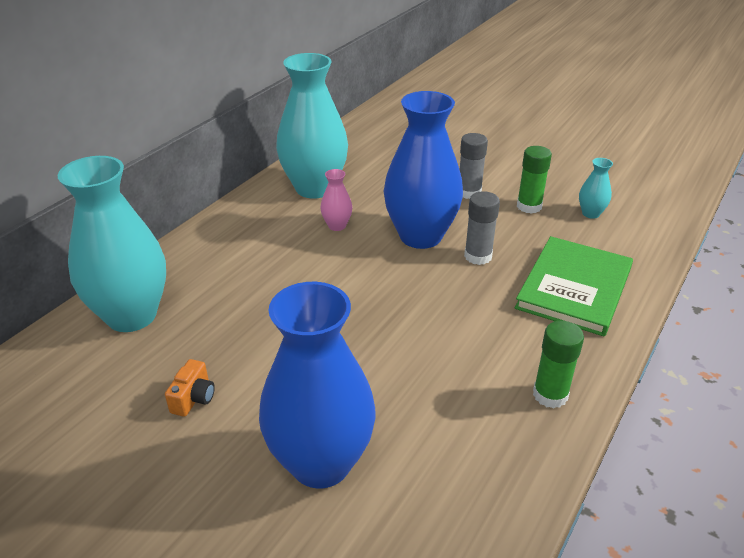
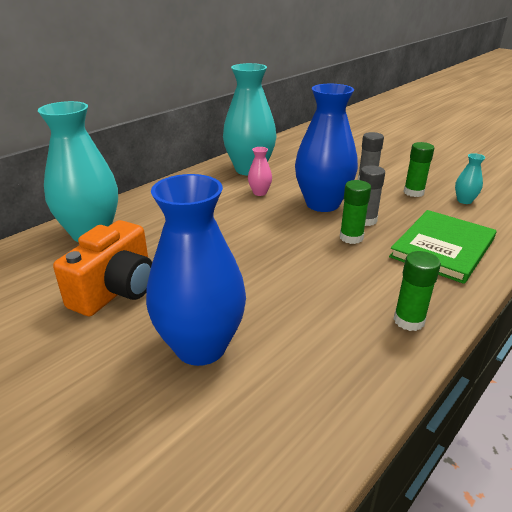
camera: 10 degrees right, 5 degrees down
(193, 398) = (116, 290): orange camera -> orange camera, size x2.28
(465, 285) = (351, 237): none -> green glue stick

